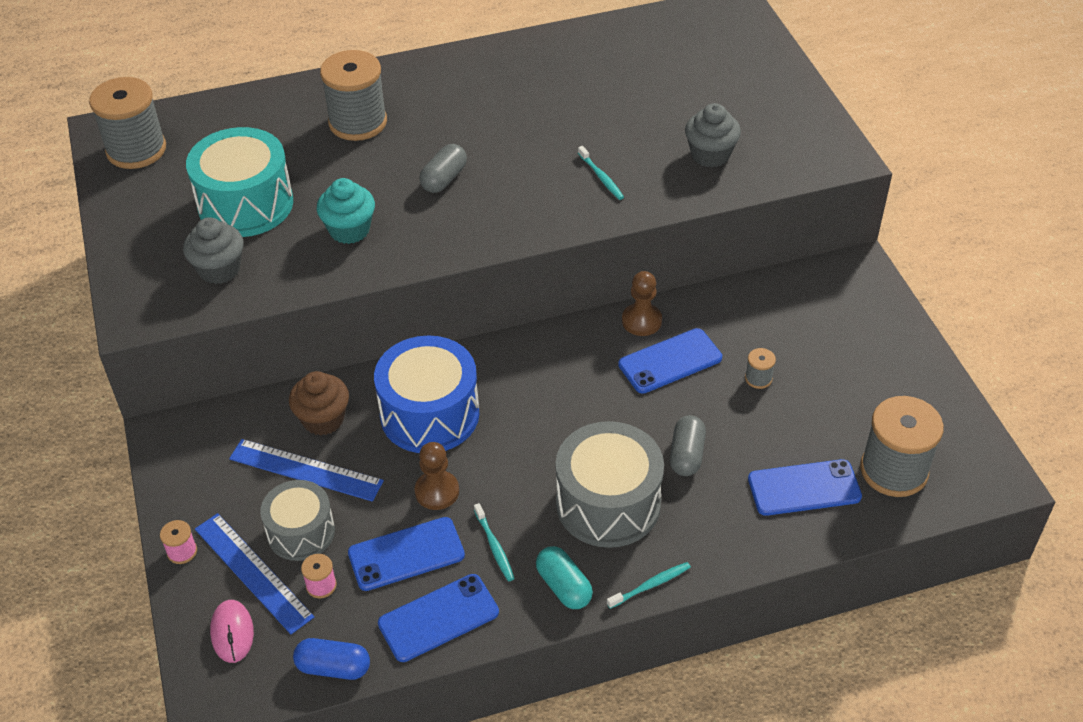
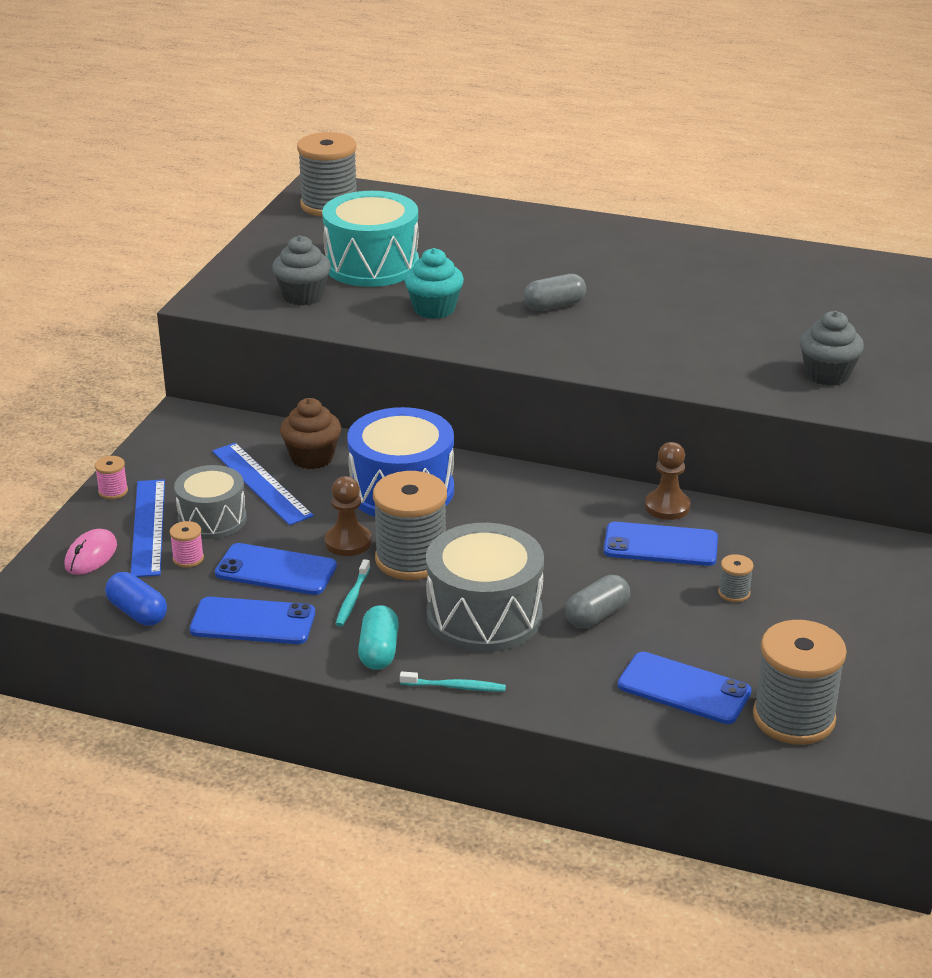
camera: 35 degrees right, 15 degrees down
(358, 122) = (526, 246): grey spool -> grey spool (411, 559)
(601, 177) = (699, 353): turquoise toothbrush -> none

